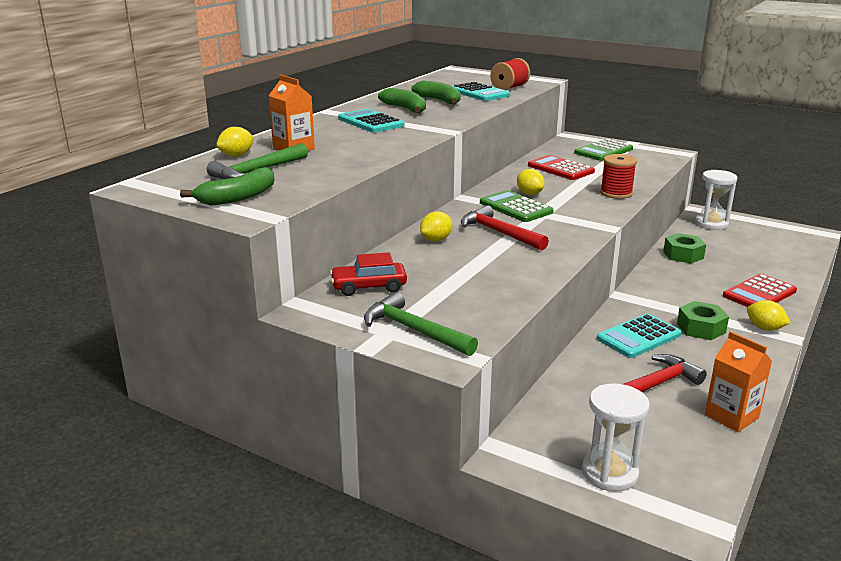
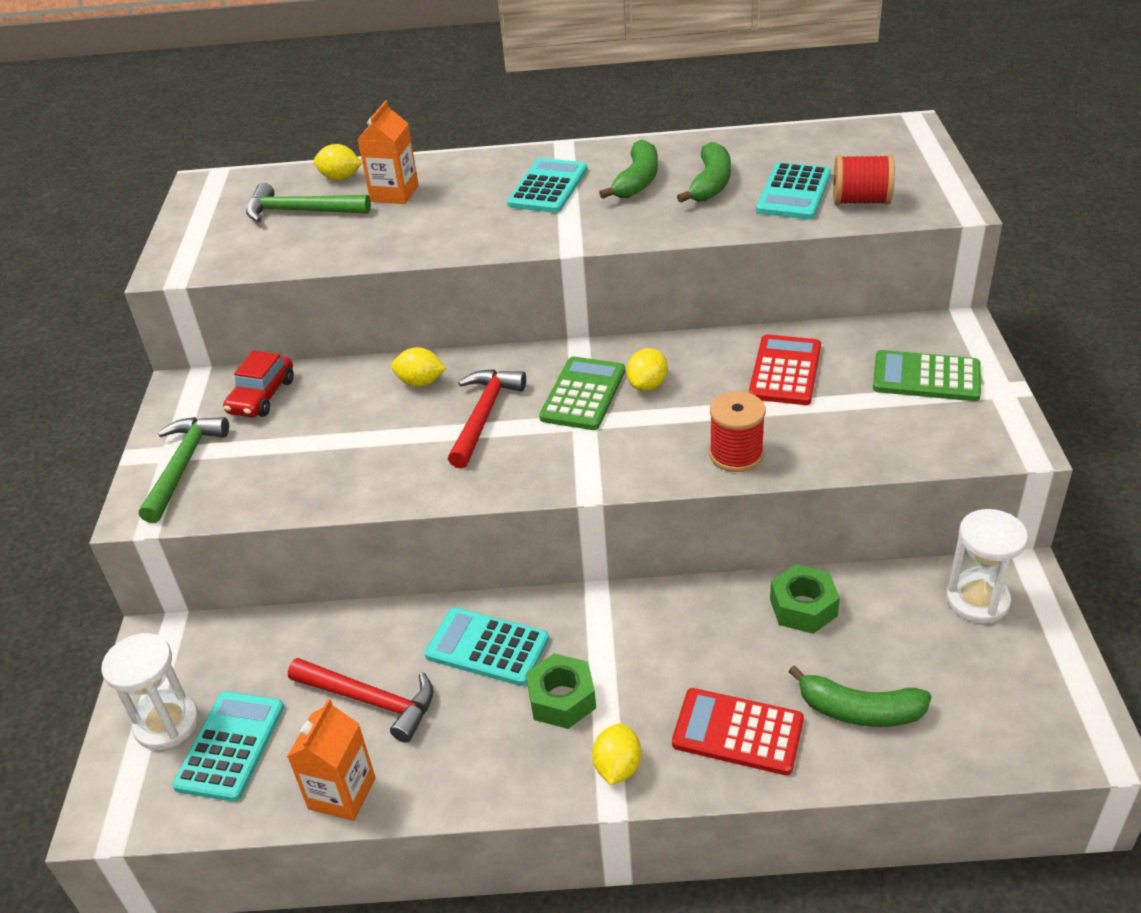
camera: 60 degrees right, 15 degrees up
(238, 197) = (216, 239): green banana -> green banana (859, 711)
(369, 287) = (262, 396): red car -> red car turned 120 degrees counterclockwise
(655, 450) = (230, 746): none -> turquoise calculator

